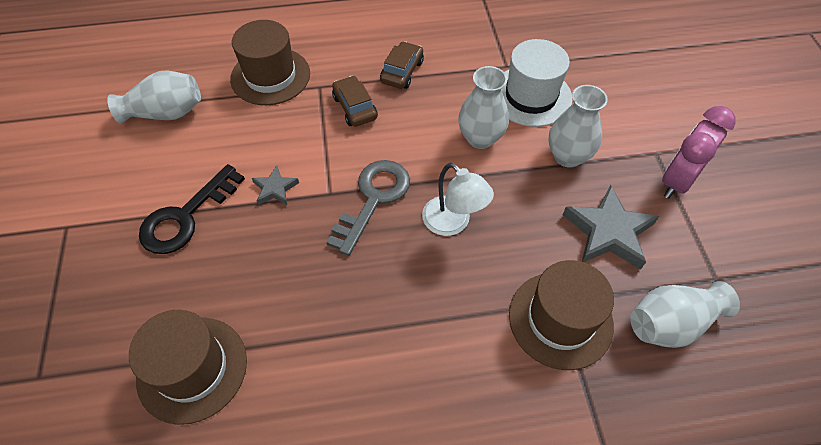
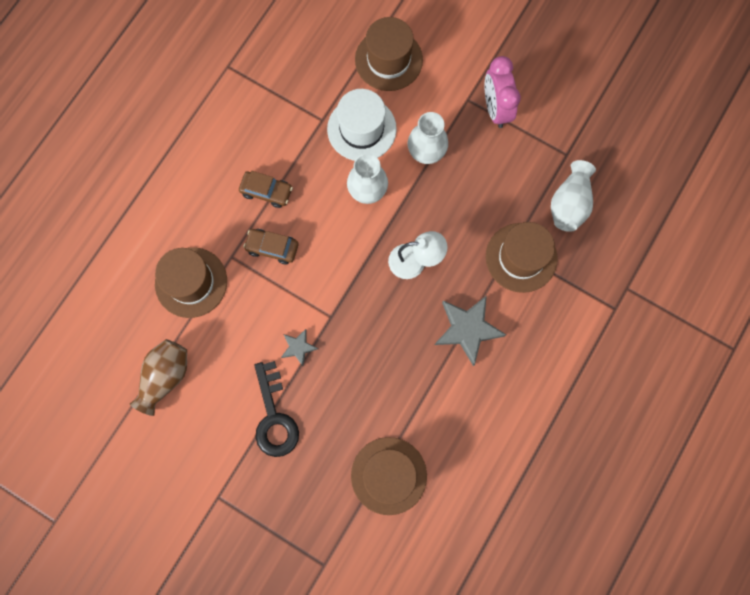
camera: 50 degrees left, 20 degrees up
(166, 113) = (165, 376): white vase -> brown vase
(373, 199) = (358, 294): grey key -> none
(402, 72) = (266, 191): brown car -> brown car turned 135 degrees clockwise
(608, 232) = (494, 181): grey star -> grey star (467, 329)
(613, 73) = (388, 60): none -> brown hat

